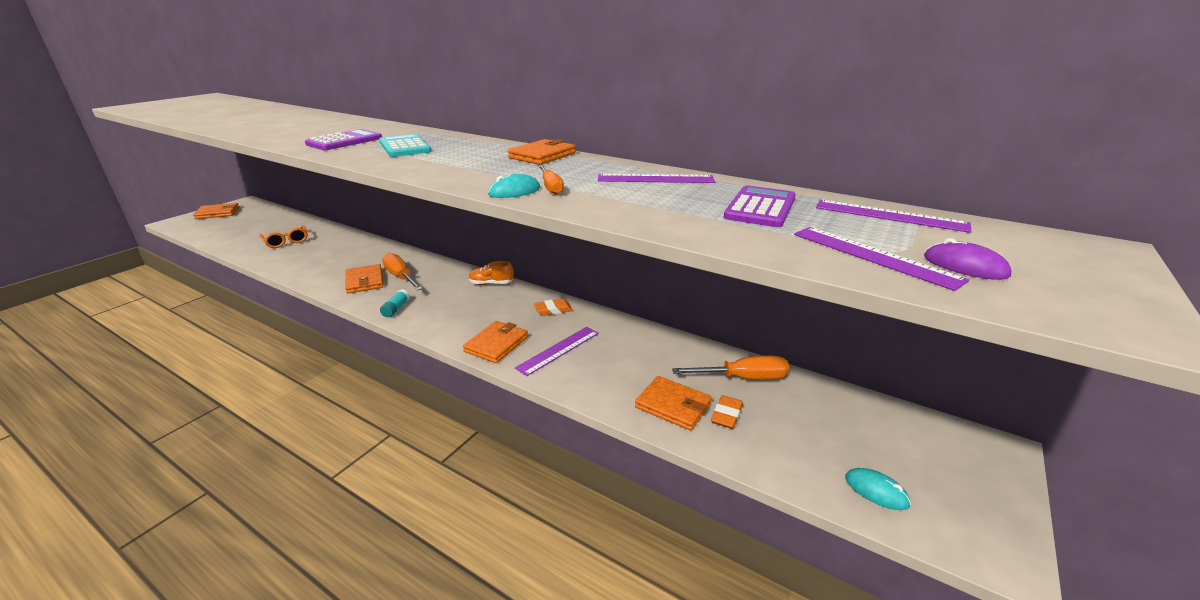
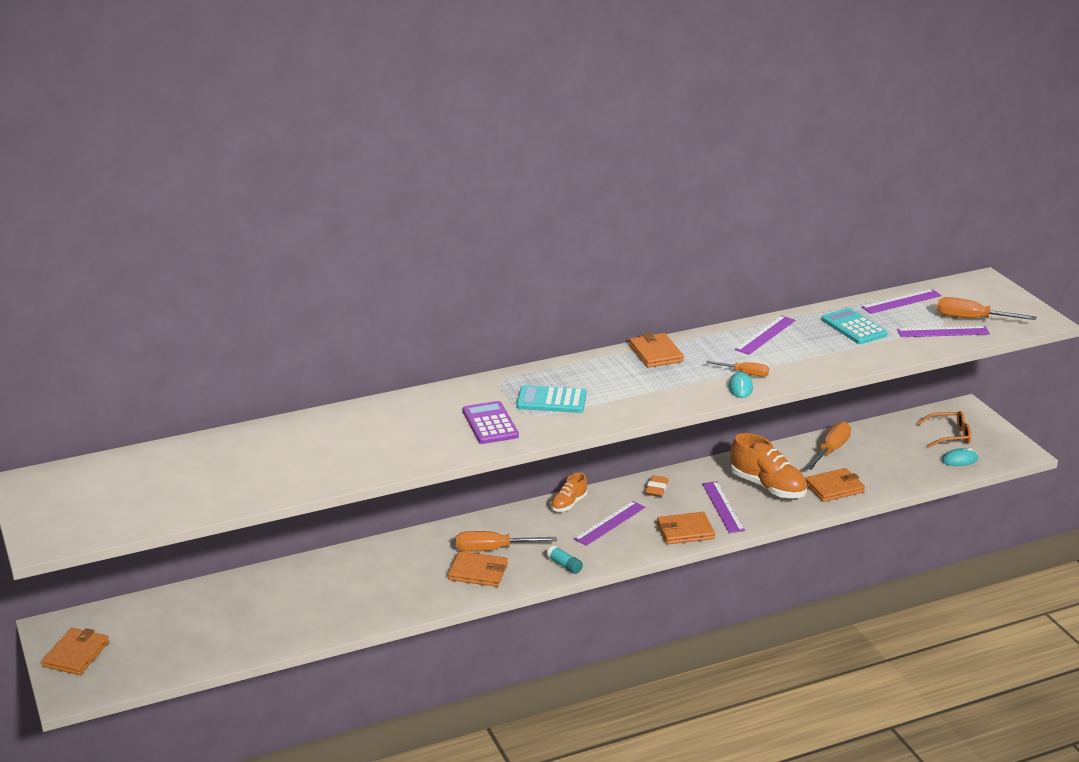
camera: 55 degrees left, 0 degrees up
(286, 241) = (285, 608): orange glasses -> orange glasses (950, 435)
(478, 307) = (610, 523): none -> purple ruler
(496, 344) = (685, 531): orange wallet -> orange wallet turned 75 degrees counterclockwise
(623, 363) = (768, 487): none -> orange shoe
(726, 415) = (861, 473): orange eraser -> none
(760, 207) = (853, 327): purple calculator -> turquoise calculator
(965, 266) = (972, 319): purple mouse -> orange screwdriver

